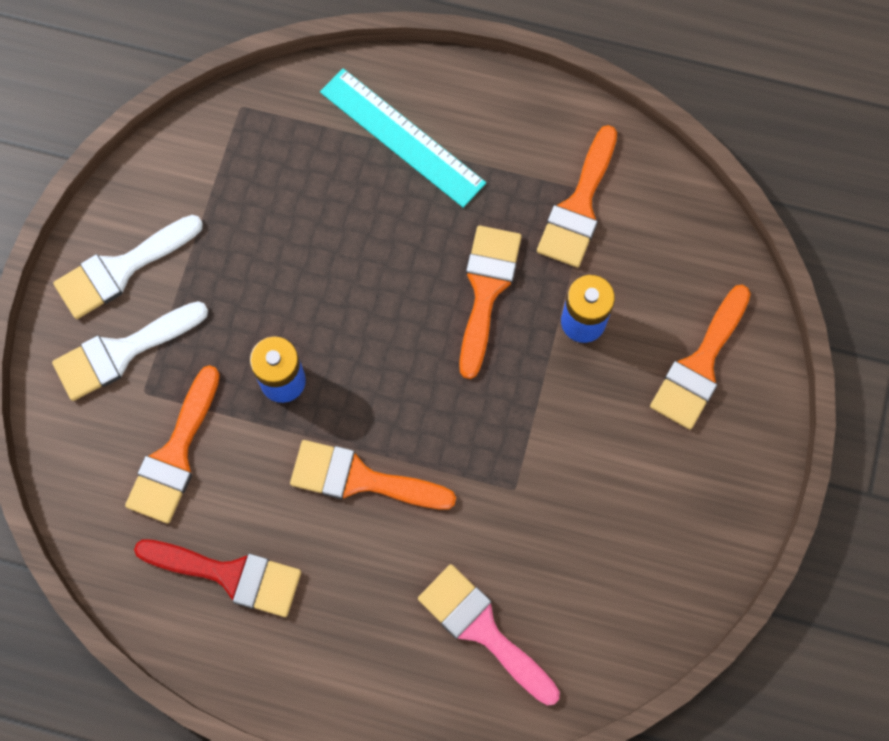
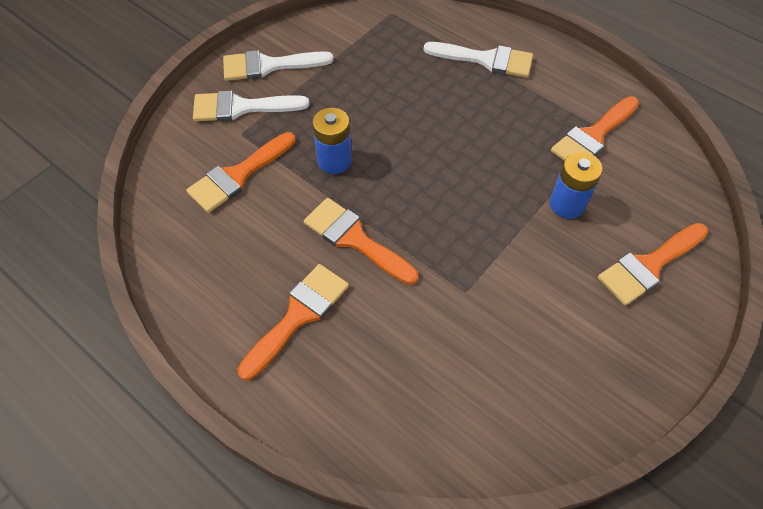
camera: 25 degrees right, 15 degrees down
(229, 575) = (228, 262): red brush -> none
(402, 137) = (486, 60): turquoise ruler -> white brush
(483, 630) = (393, 380): pink brush -> none
(486, 290) = (503, 160): orange brush -> orange brush (298, 316)

